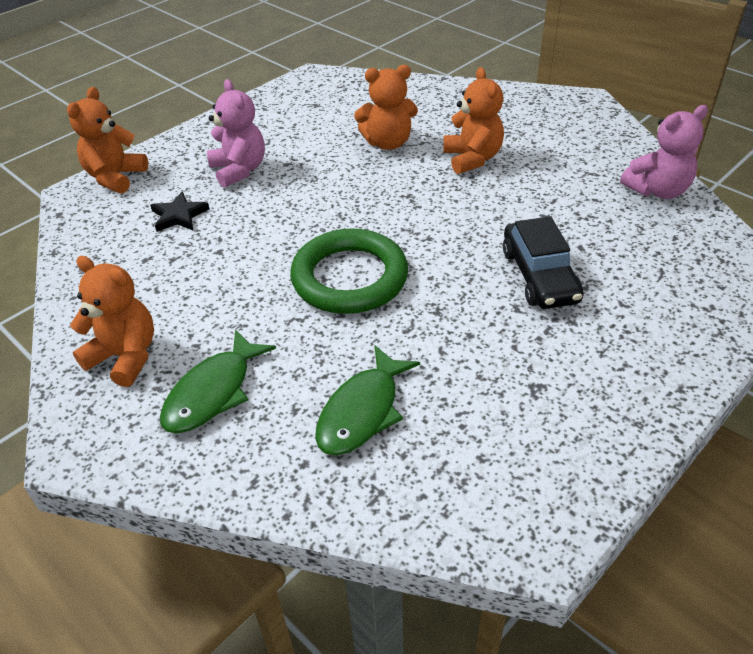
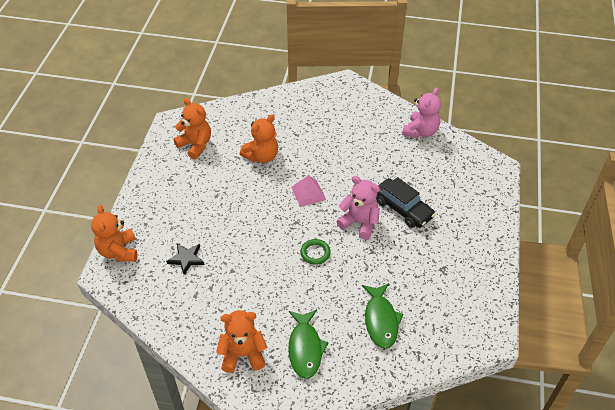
camera: 35 degrees left, 5 degrees up
(239, 170) = (192, 212): pink teddy bear -> pink teddy bear (359, 223)
(349, 278) = (315, 253): green ring -> green ring, size x0.45
(410, 204) = (308, 193): none -> pink pyramid
(472, 159) = (316, 148): orange teddy bear -> orange teddy bear (195, 145)

